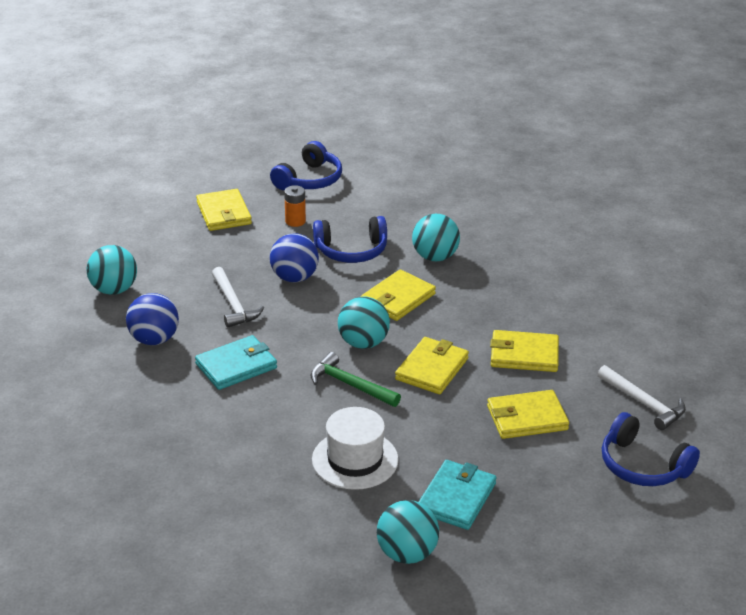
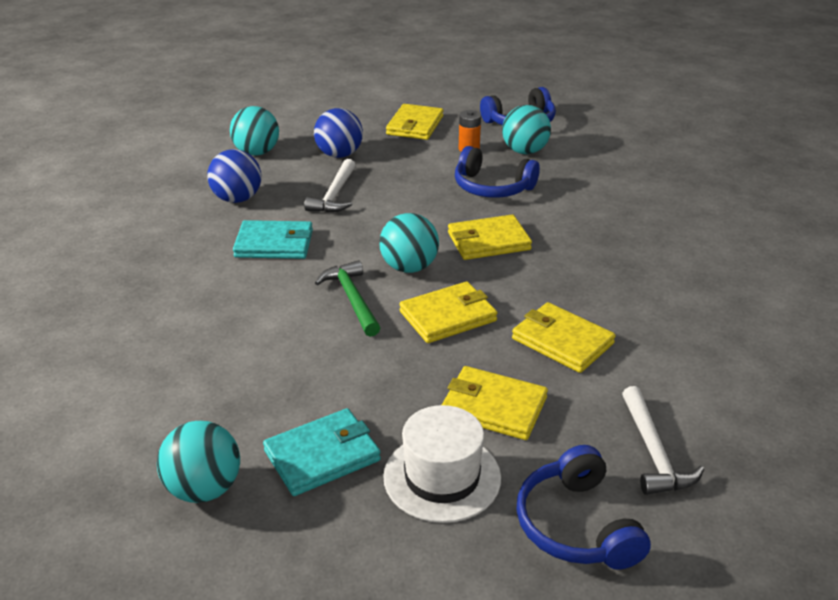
camera: 35 degrees right, 0 degrees up
(294, 278) = (413, 192): blue ball -> blue ball (339, 155)
(355, 460) = (272, 369): white hat -> white hat (442, 477)
(435, 257) = (568, 218): turquoise ball -> turquoise ball (524, 151)

